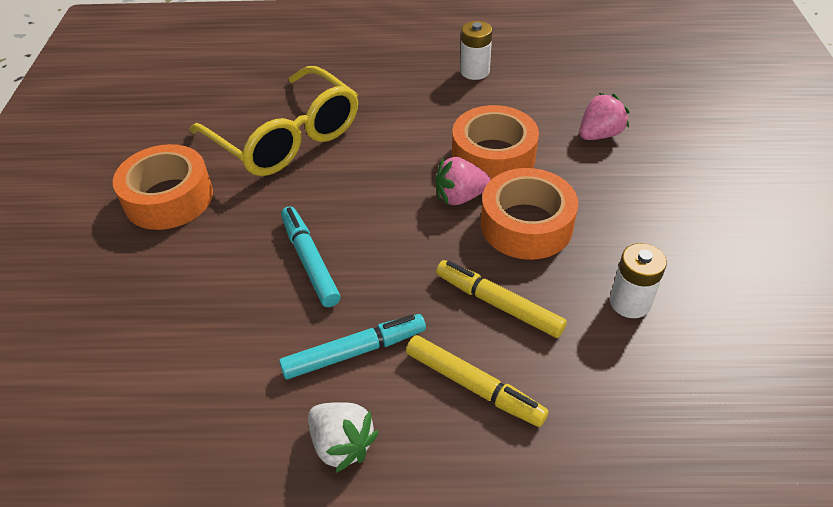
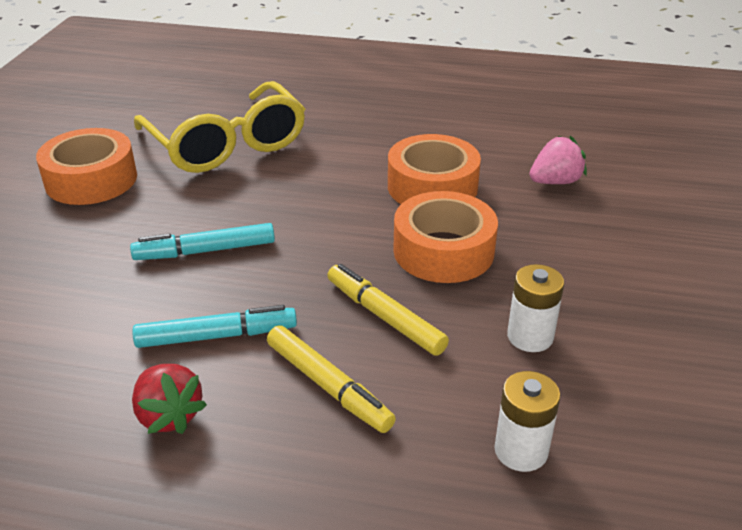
camera: 10 degrees right, 10 degrees down
(310, 261) = (205, 251): turquoise marker -> turquoise marker turned 90 degrees counterclockwise
(342, 444) = (169, 415): white strawberry -> red strawberry
(460, 197) = (383, 217): pink strawberry -> none
(475, 71) = (442, 111): white battery -> white battery (521, 450)

